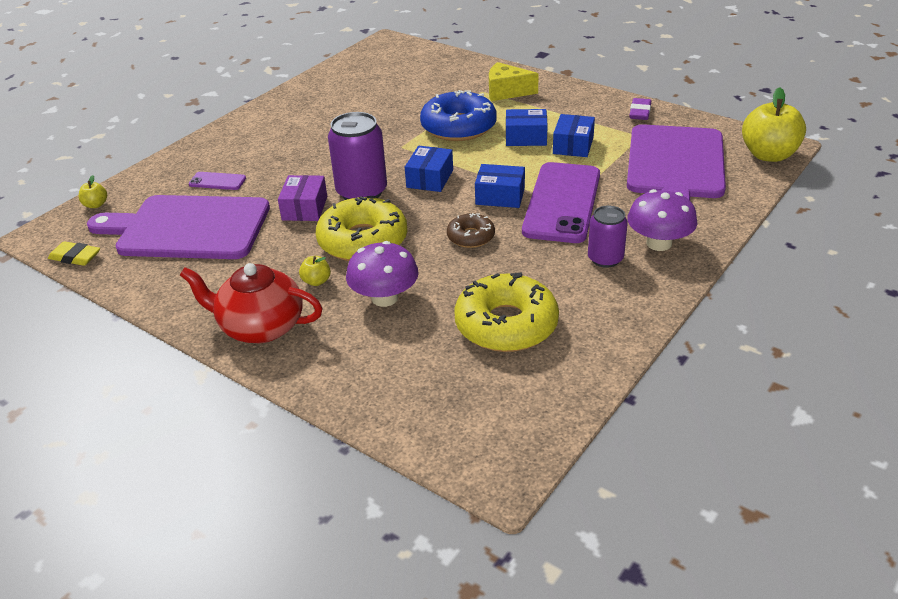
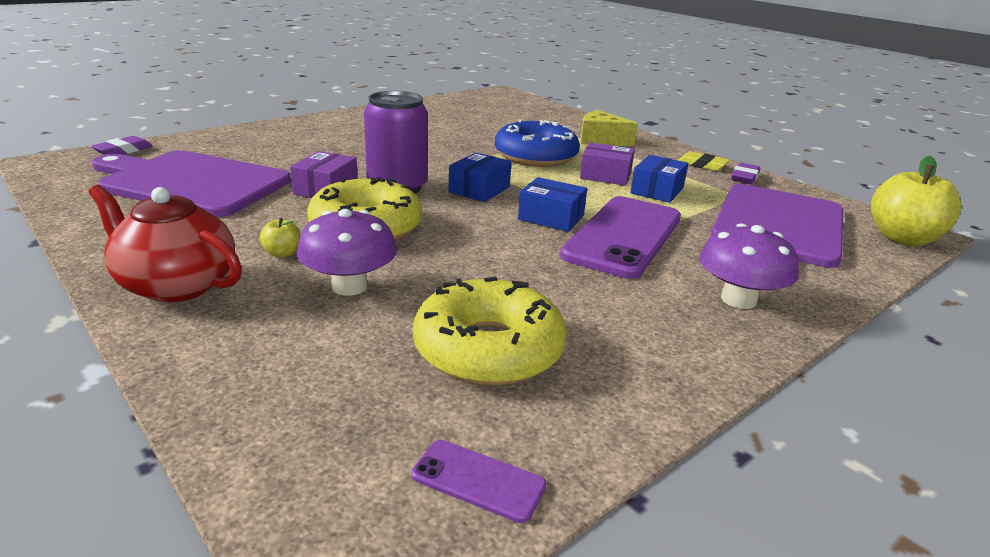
camera: 10 degrees right, 10 degrees down
(75, 257) = (55, 184): yellow eraser -> yellow eraser (702, 165)
(96, 205) = (123, 150): yellow apple -> purple eraser
(217, 181) = (257, 154): purple phone -> purple phone (478, 480)
(471, 237) = (495, 247): brown donut -> none
(526, 137) = (605, 175): blue box -> purple box
(605, 259) = (659, 302): purple can -> none

